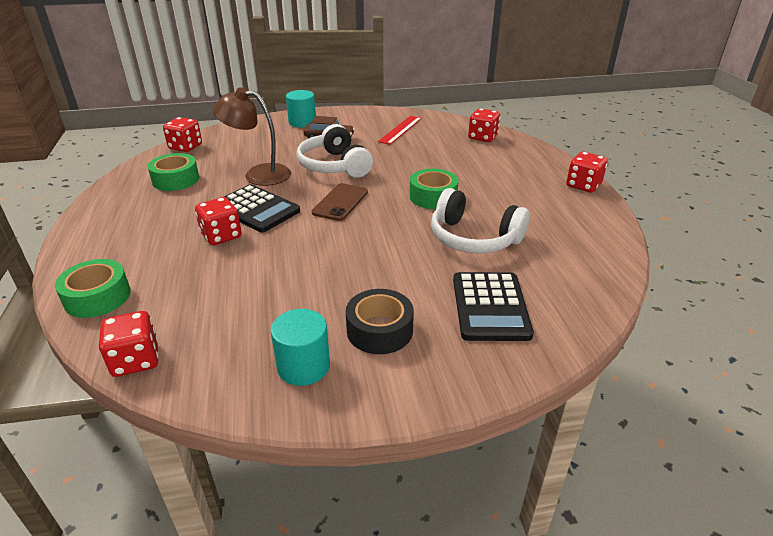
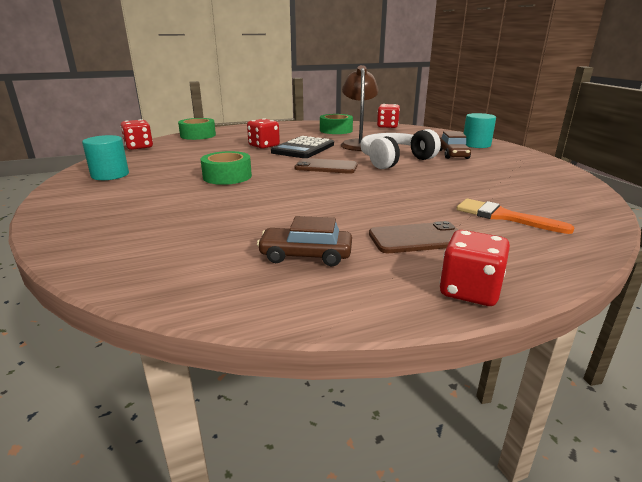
camera: 80 degrees right, 10 degrees down
(379, 330) = (136, 190): black tape -> none
(400, 130) = (516, 176): red ruler -> none
(433, 197) = (358, 196): green tape -> green tape (227, 176)
(473, 238) = (275, 216): white headphones -> none
(482, 137) = (561, 216): red dice -> none
(482, 153) = (503, 216): none -> orange brush
(490, 307) = (149, 224): black calculator -> none
(518, 187) = (417, 238): none -> brown phone
(547, 229) = (306, 255): none -> brown car

